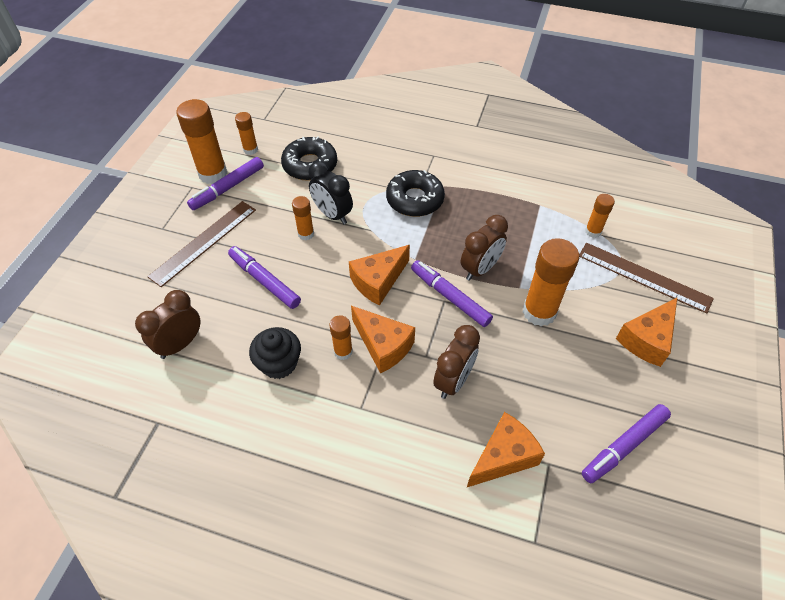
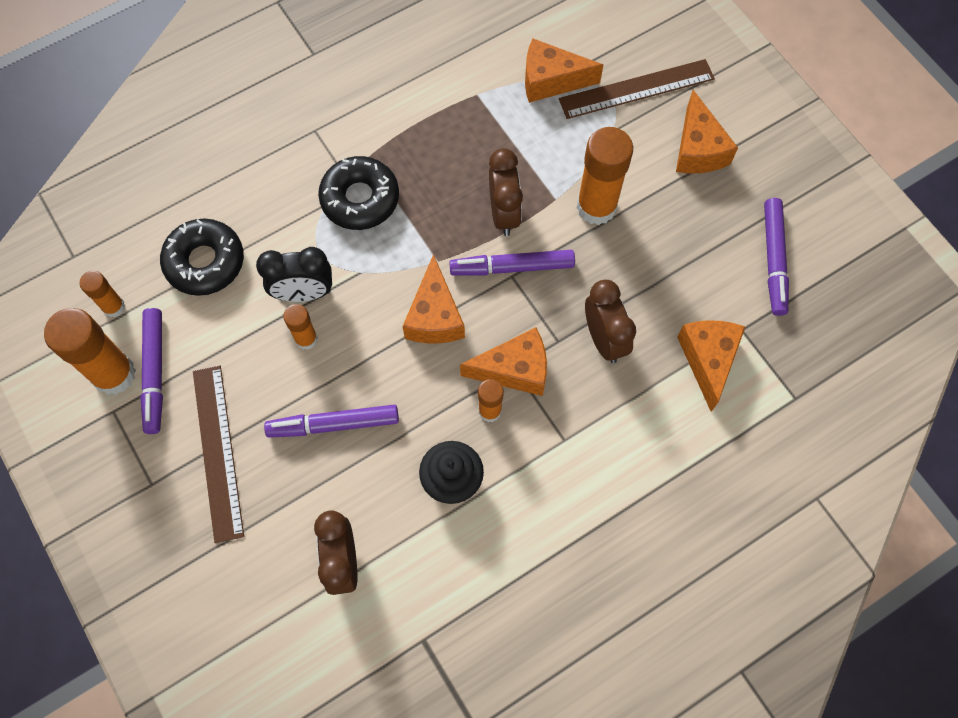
camera: 50 degrees left, 15 degrees up
(593, 231) = (551, 80): orange glue stick -> orange cheese

